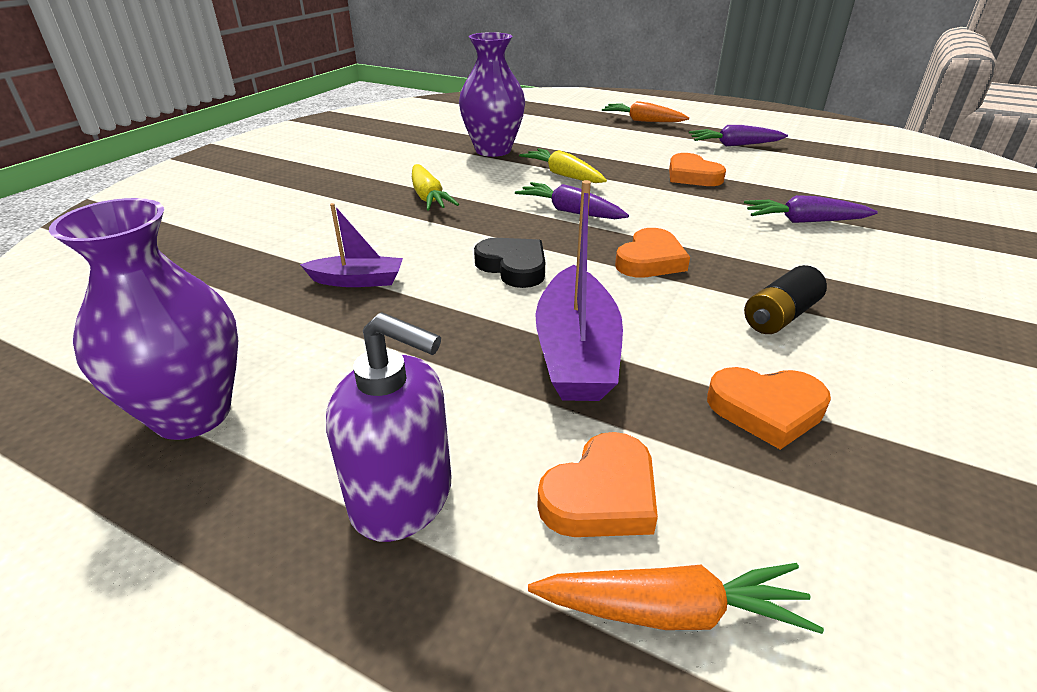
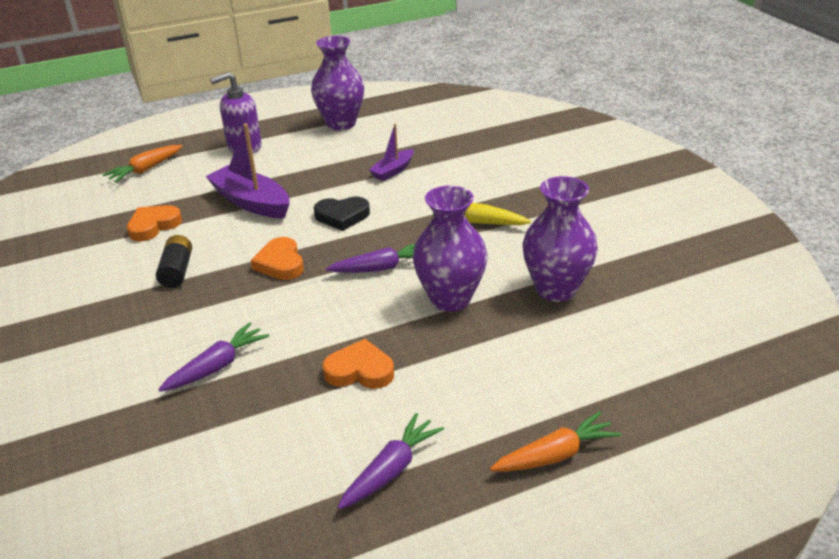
camera: 130 degrees right, 0 degrees up
(563, 175) = (450, 299): yellow carrot -> purple vase
(601, 495) = (188, 176): orange heart -> none

